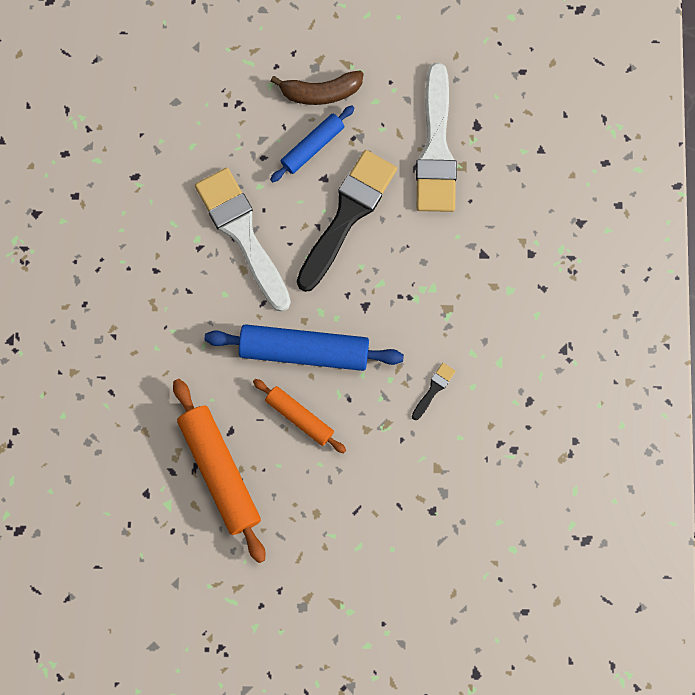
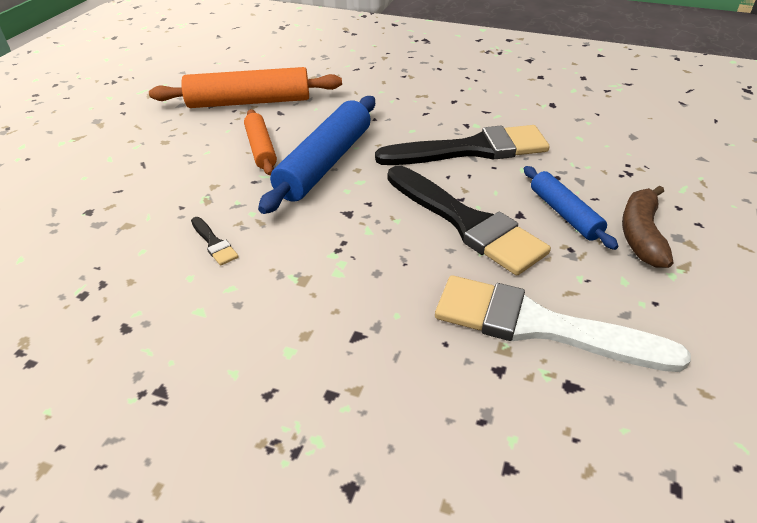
camera: 110 degrees right, 35 degrees down
(242, 233) = (472, 149): white brush -> black brush
(299, 417) = (261, 149): orange rolling pin -> orange rolling pin turned 75 degrees counterclockwise

